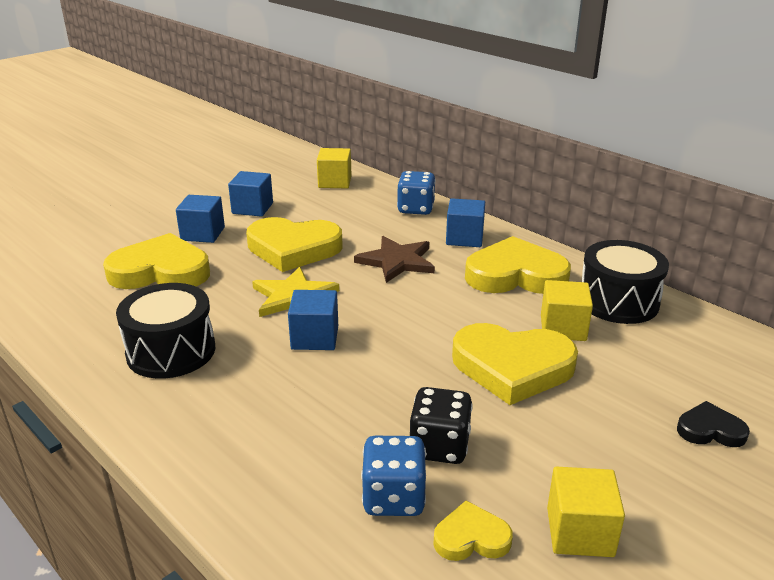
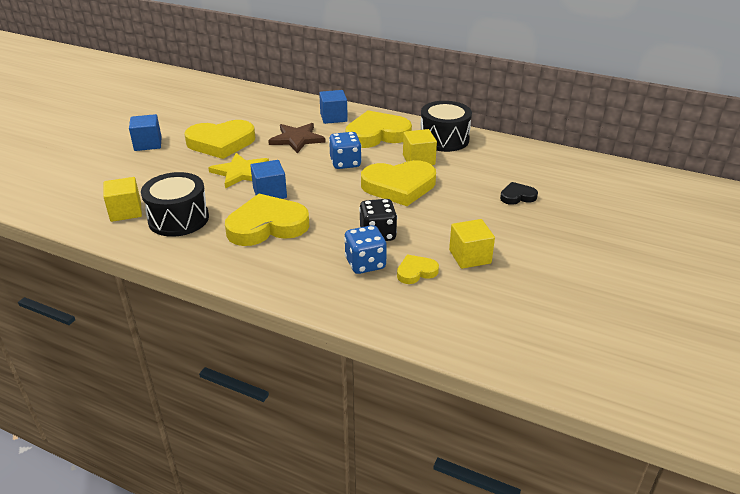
camera: 20 degrees left, 5 degrees up
(161, 271) = (134, 173): yellow heart -> yellow heart (267, 225)
(252, 208) = (173, 121): blue cube -> none
(335, 182) = (223, 94): yellow cube -> yellow cube (126, 211)
(416, 209) = (291, 103): blue dice -> blue dice (345, 163)

